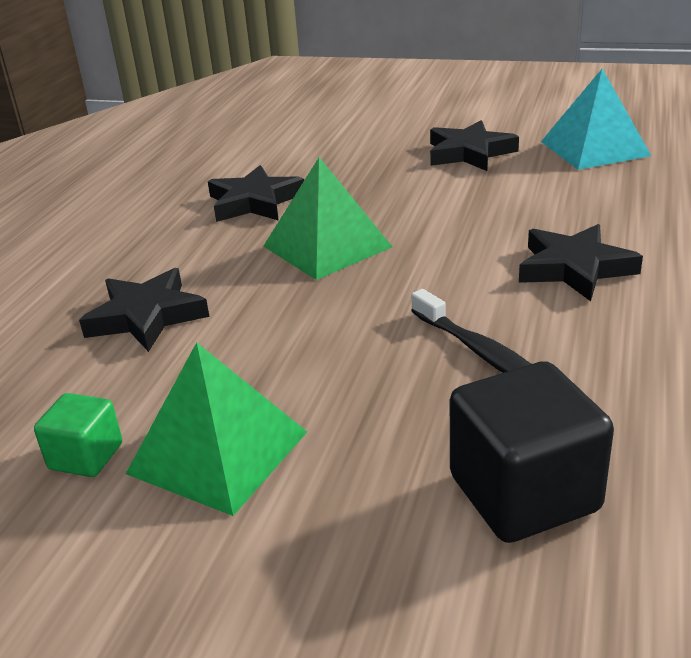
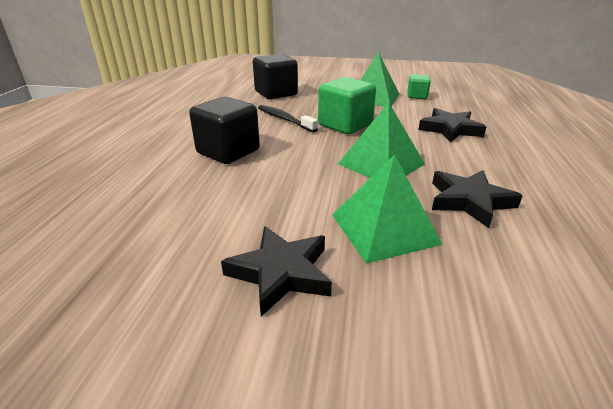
camera: 170 degrees right, 0 degrees up
(349, 332) = (345, 125): none -> green cube
(367, 179) = (384, 228): none -> green pyramid
(574, 268) = (228, 152): black star -> black cube
(594, 148) = (132, 278): turquoise pyramid -> none

